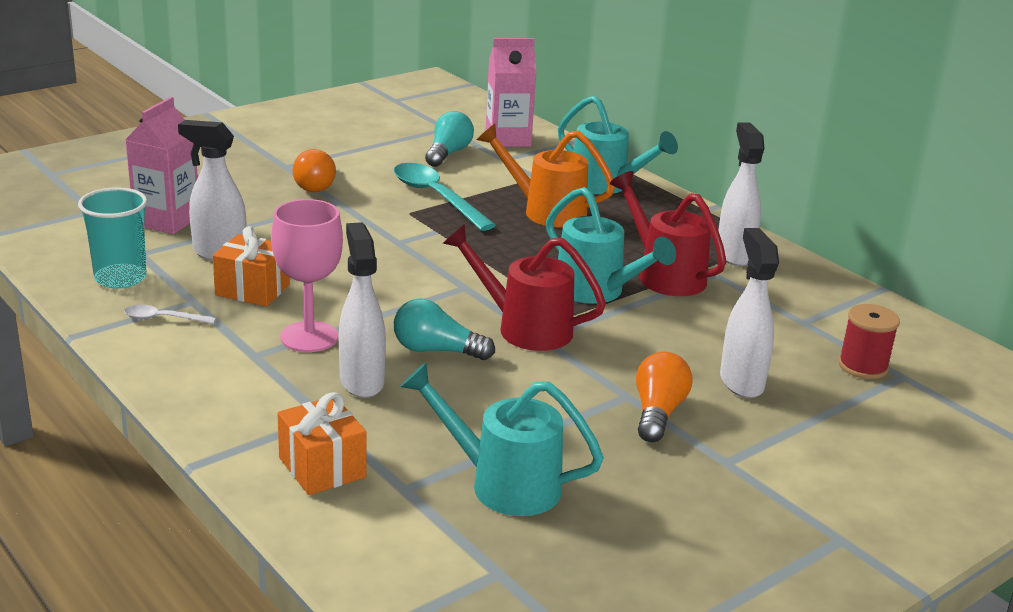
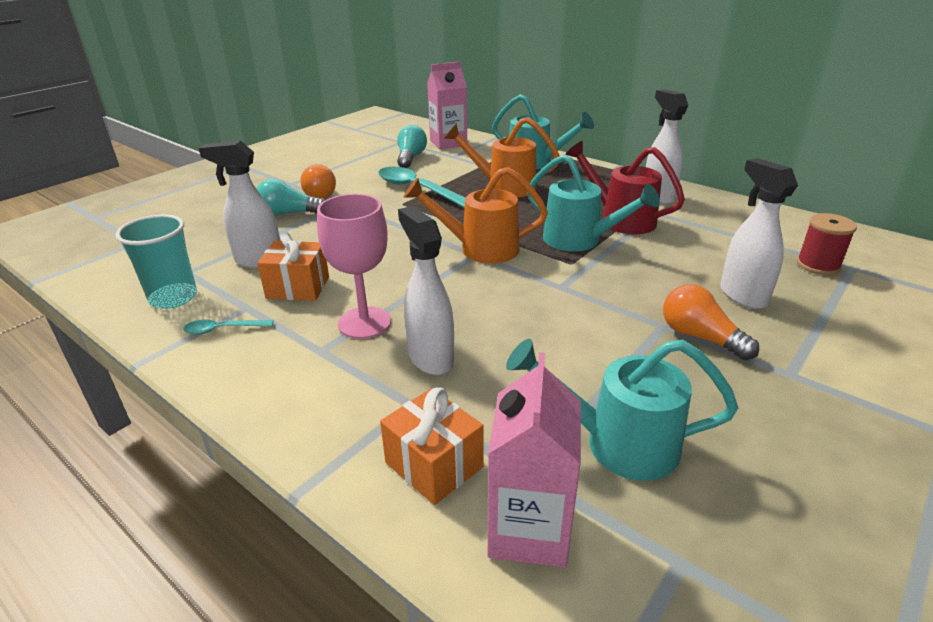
camera: 10 degrees left, 5 degrees up
(163, 318) = (223, 329): white spoon -> turquoise spoon
(167, 221) = (205, 240): pink carton -> pink carton (529, 530)
(436, 350) = (482, 314): turquoise light bulb -> turquoise light bulb (289, 213)
(473, 282) = (480, 249): none -> orange watering can
(525, 328) = (543, 280): red watering can -> none
(658, 413) = (700, 337): orange light bulb -> orange light bulb turned 45 degrees counterclockwise

